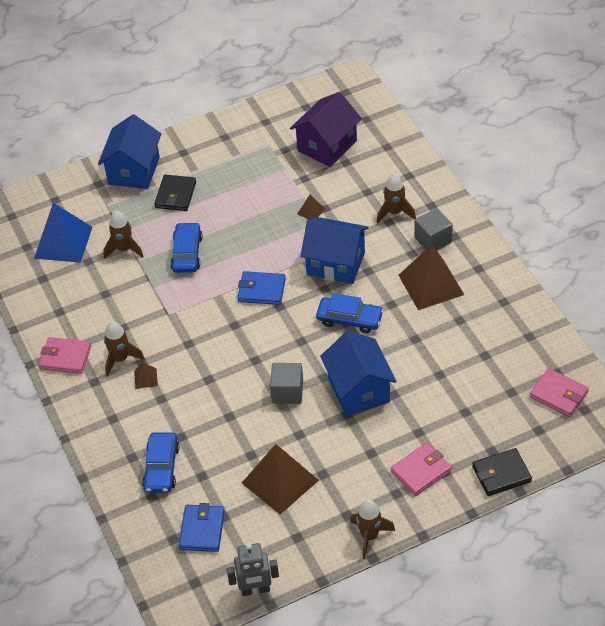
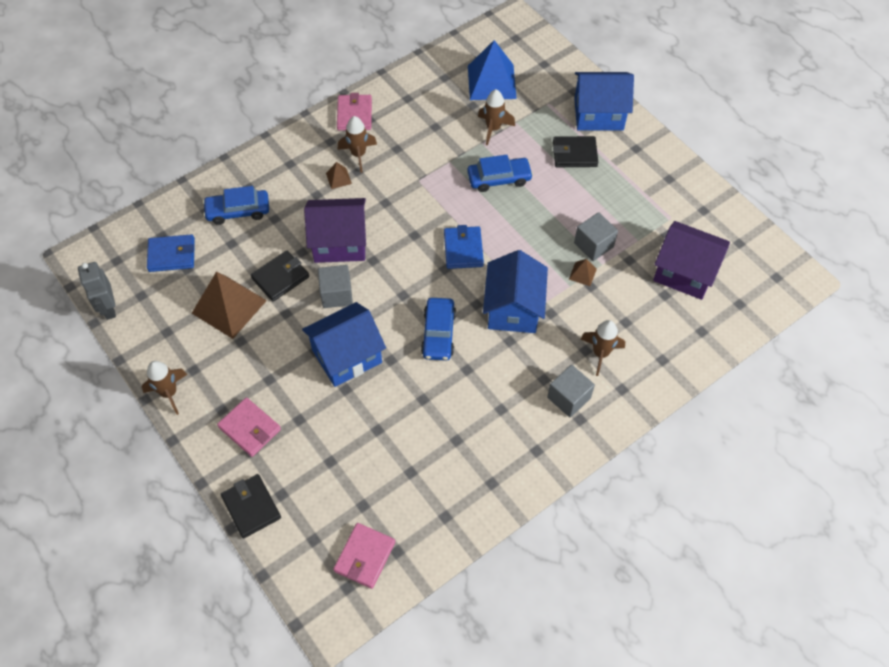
camera: 75 degrees right, 10 degrees up
(227, 384) = (339, 243): none -> purple house
(256, 436) = (280, 278): none -> black wallet
(282, 199) = (593, 245): none -> grey cube
(431, 284) = (502, 404): brown pyramid -> none

